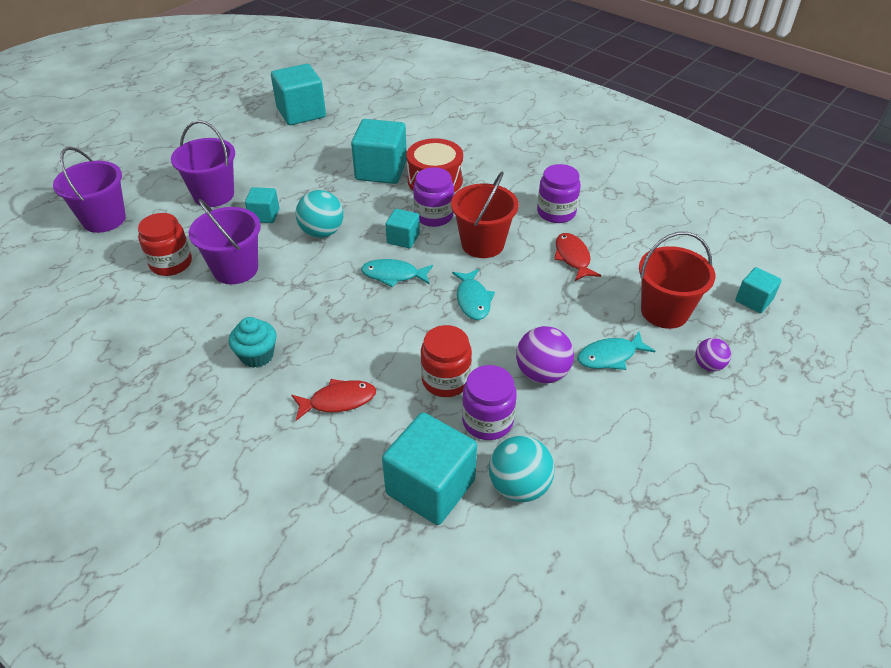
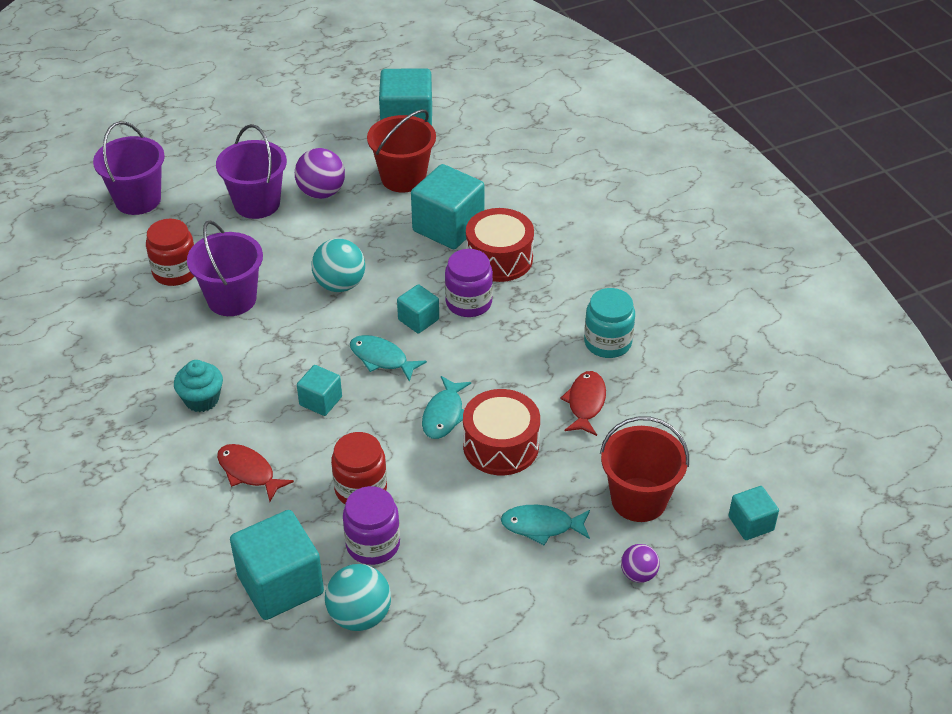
camera: 25 degrees right, 0 degrees up
(264, 215) = (294, 245): turquoise cube -> turquoise cube (320, 401)
(338, 401) = (249, 472): red fish -> red fish turned 150 degrees counterclockwise
(482, 244) = (498, 354): red bucket -> red bucket (403, 178)
(533, 308) = (501, 445): none -> red drum
(542, 373) = (459, 517): purple ball -> purple ball (321, 192)
(556, 212) = (607, 342): purple jar -> turquoise jar

